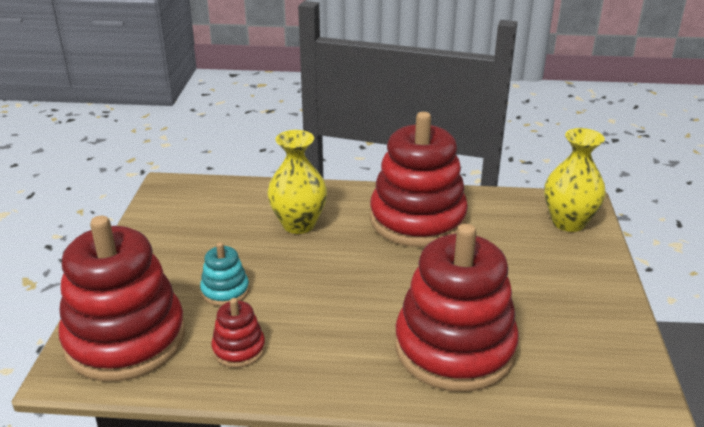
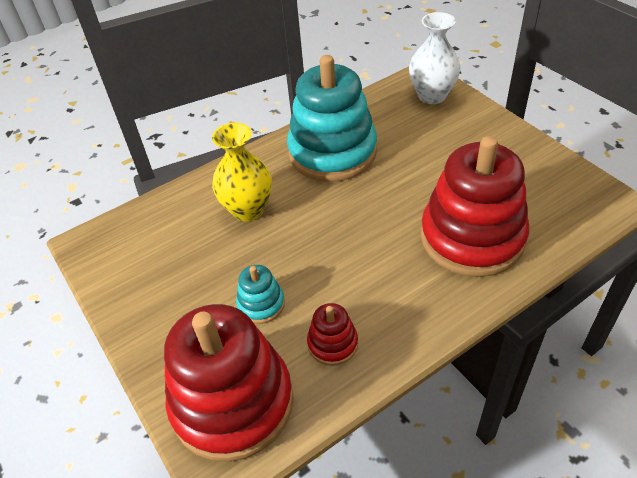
camera: 35 degrees left, 15 degrees up
(417, 220) = (332, 152): red stacking toy -> turquoise stacking toy
(568, 222) = (432, 96): yellow vase -> white vase

